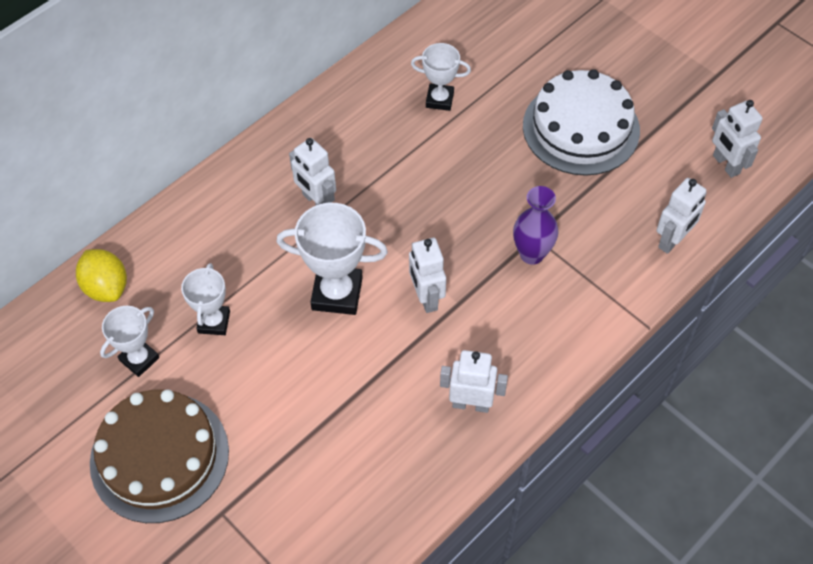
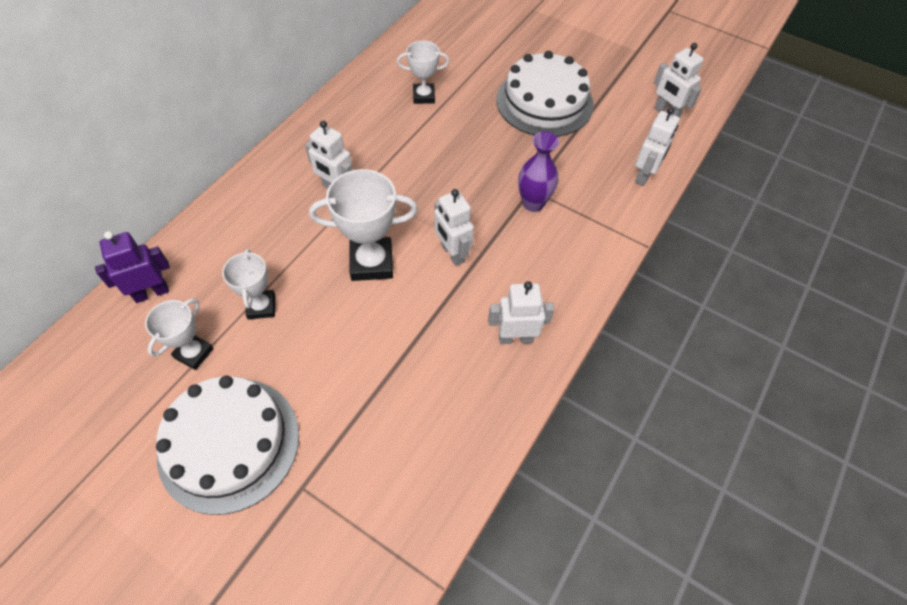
camera: 15 degrees left, 0 degrees up
(106, 287) = (151, 293): yellow lemon -> purple robot
(159, 456) = (229, 443): brown cake -> white cake

